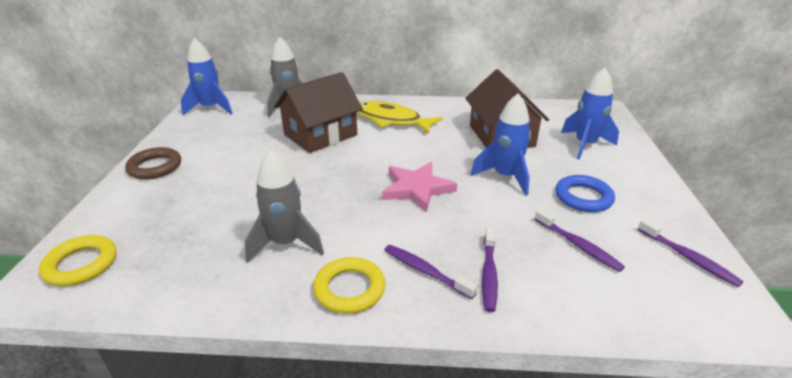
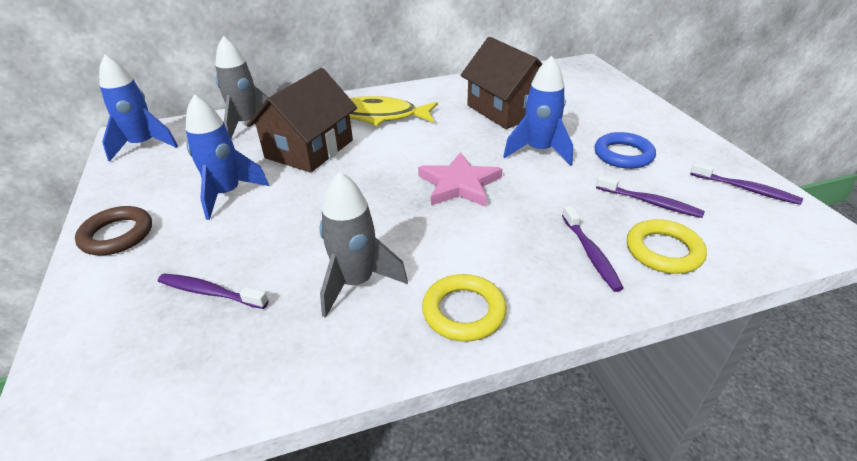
camera: 20 degrees left, 5 degrees up
(81, 264) = (99, 387): yellow ring -> yellow ring (663, 251)
(425, 271) = (528, 269): purple toothbrush -> purple toothbrush (210, 292)
(585, 145) = (590, 103): blue rocket -> blue rocket (227, 194)

